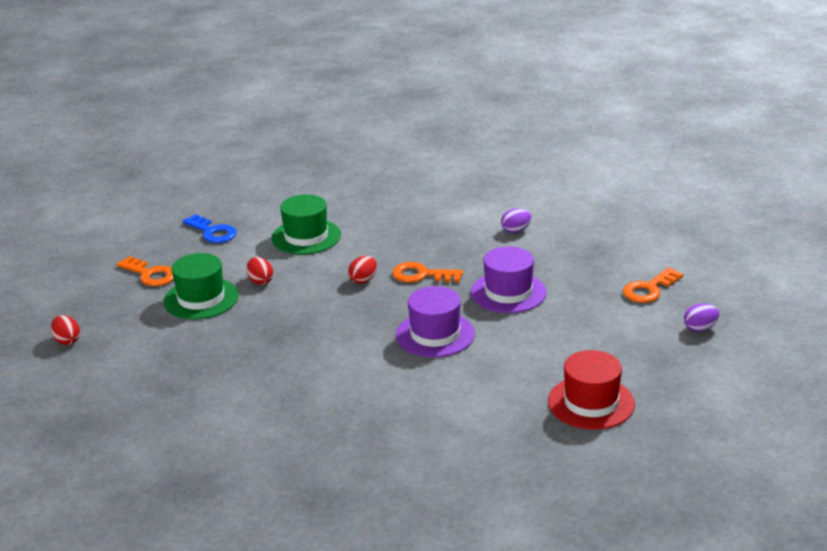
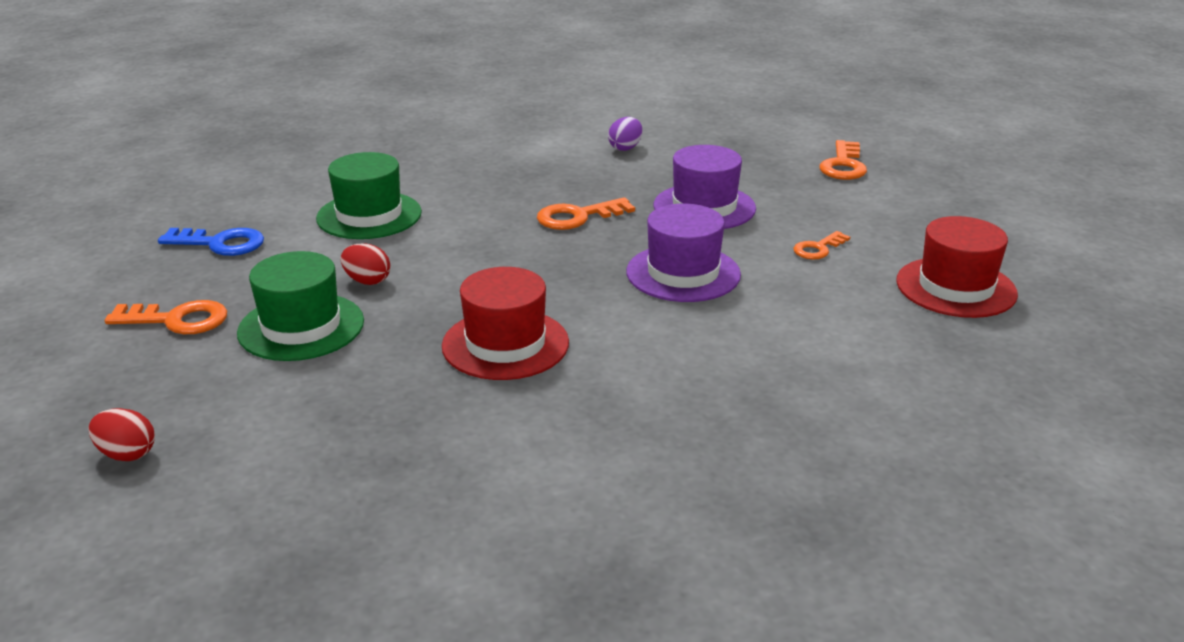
camera: 35 degrees left, 0 degrees up
(287, 345) = (505, 344): none -> red hat
(363, 280) = (511, 241): red egg -> none
(540, 346) = (818, 249): none -> orange key
(700, 328) = (945, 186): purple egg -> none

